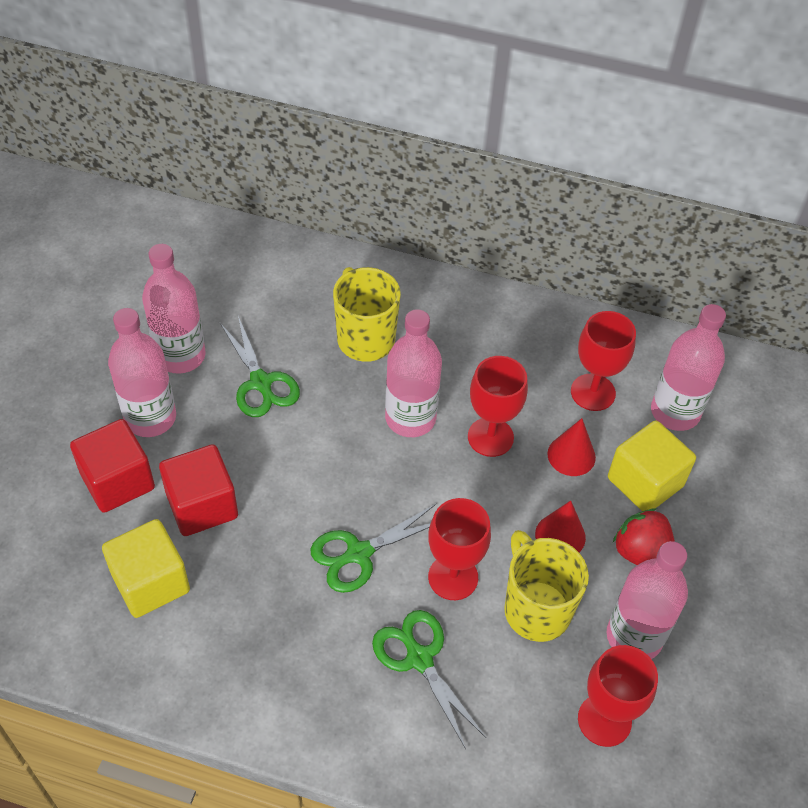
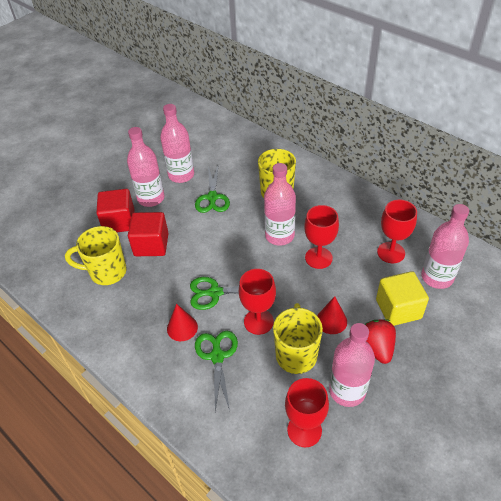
camera: 30 degrees right, 5 degrees down
(151, 582) = (107, 272): yellow cube -> yellow mug
(571, 455) = (360, 281): red cone -> red cone (182, 328)

